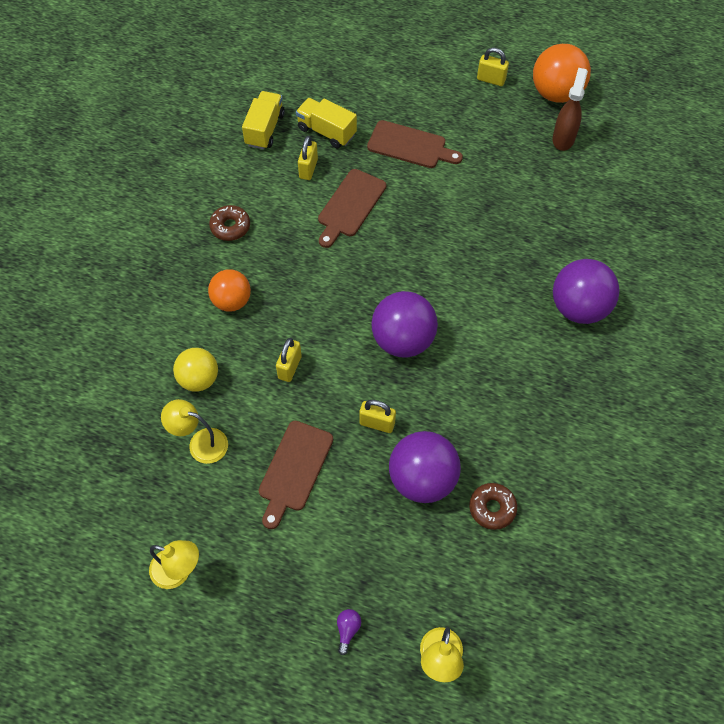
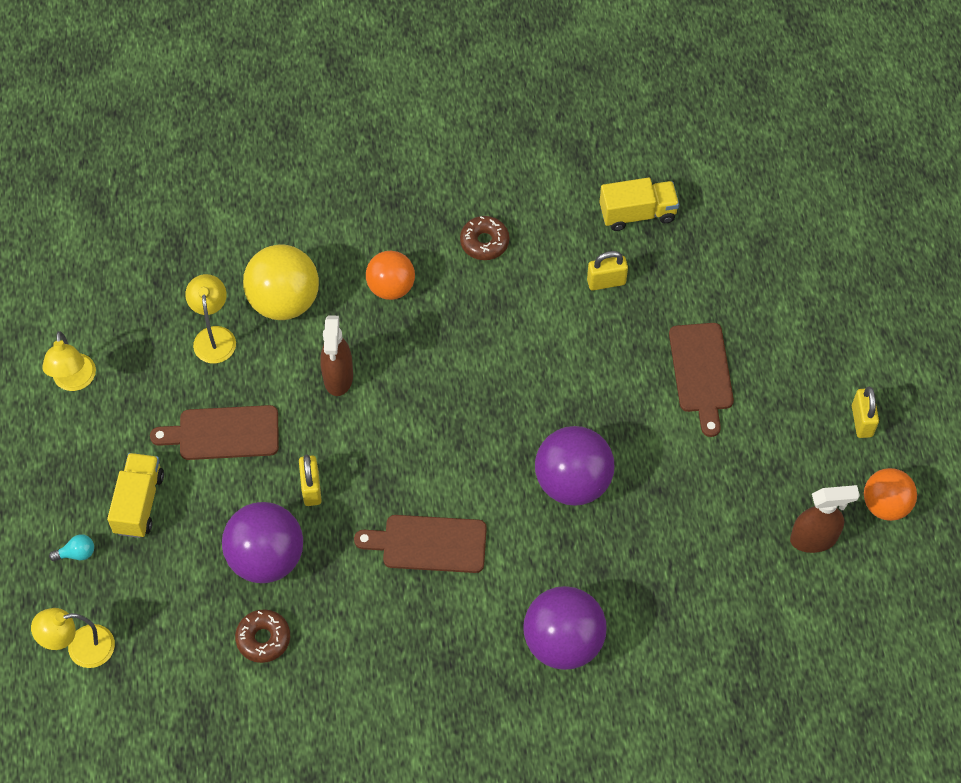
camera: 65 degrees right, 0 degrees up
(199, 379) = (284, 301): yellow ball -> yellow ball, size x1.52
(290, 367) = (338, 377): yellow padlock -> brown spray bottle
(326, 131) = (671, 277): yellow truck -> yellow truck (139, 503)
(347, 630) = (77, 553): purple light bulb -> turquoise light bulb
(350, 206) = (577, 346): brown cutting board -> brown cutting board (428, 543)
(403, 340) = (425, 472): purple ball -> purple ball (572, 482)
(556, 93) = (885, 505): orange ball -> orange ball, size x0.66

